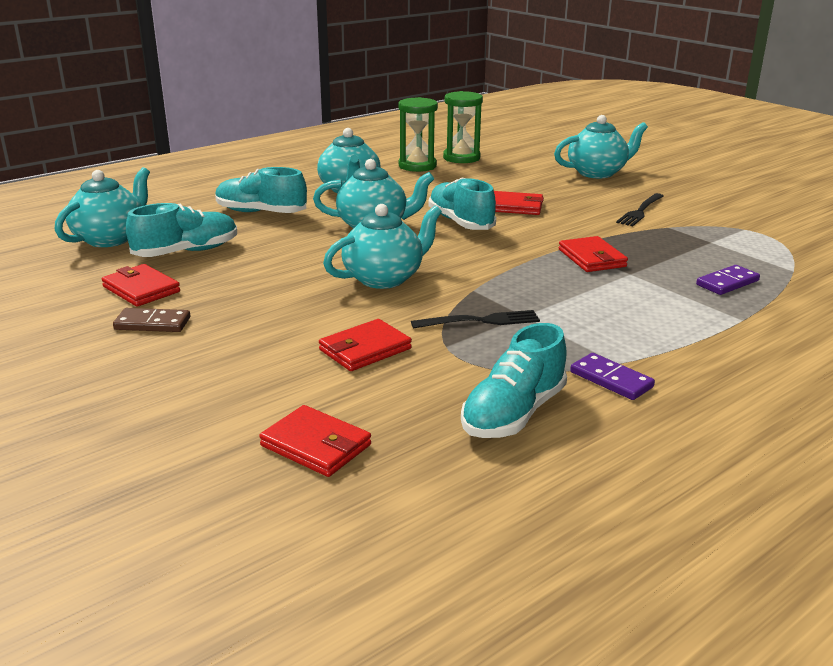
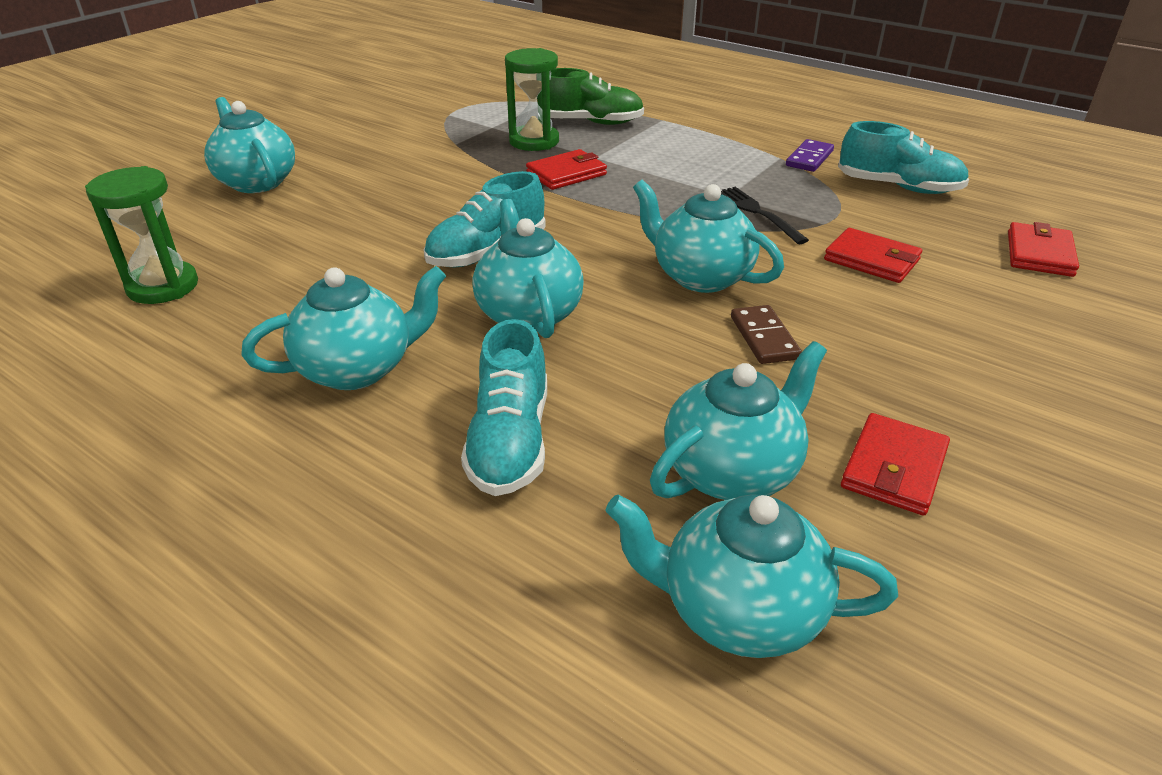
camera: 105 degrees left, 10 degrees up
(152, 323) = (967, 416): brown domino -> brown domino (764, 338)
(187, 252) = (732, 471): turquoise shoe -> turquoise teapot
(417, 166) = (209, 322): green hourglass -> green hourglass (534, 141)
(514, 207) = (412, 223): red wallet -> none
(640, 211) = (410, 156): black fork -> none
(727, 283) = (591, 122): purple domino -> green shoe

